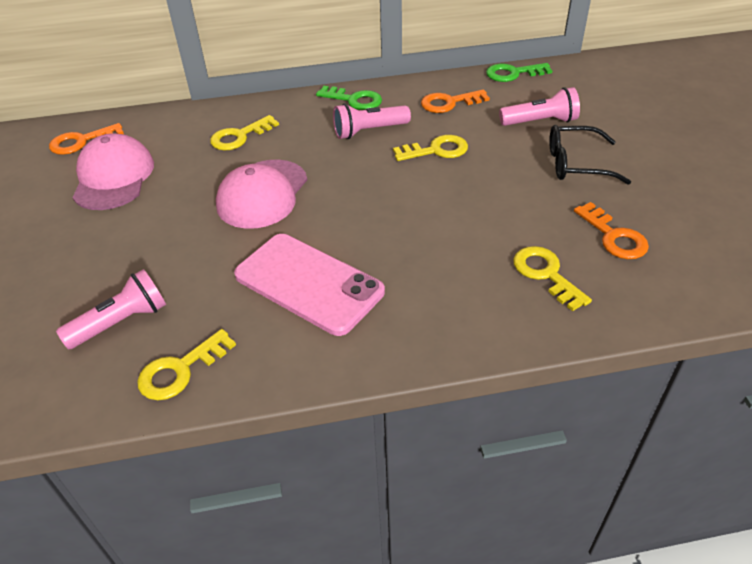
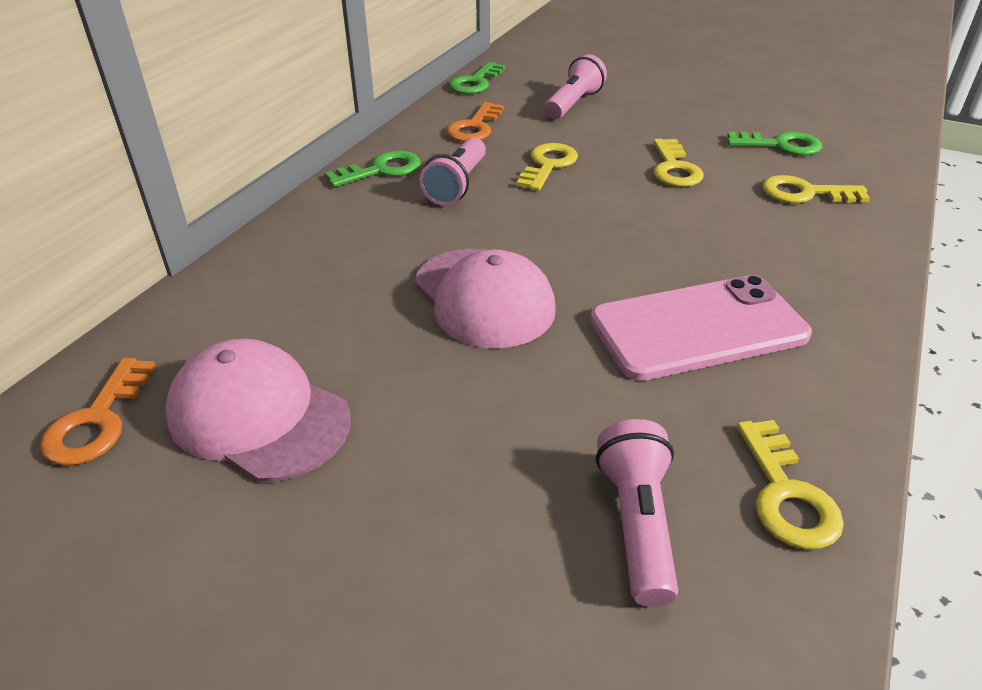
camera: 55 degrees left, 5 degrees down
(240, 136) = (331, 269): yellow key -> yellow key (674, 168)
(576, 164) = (659, 117): black glasses -> none
(613, 236) = (780, 145): orange key -> green key

